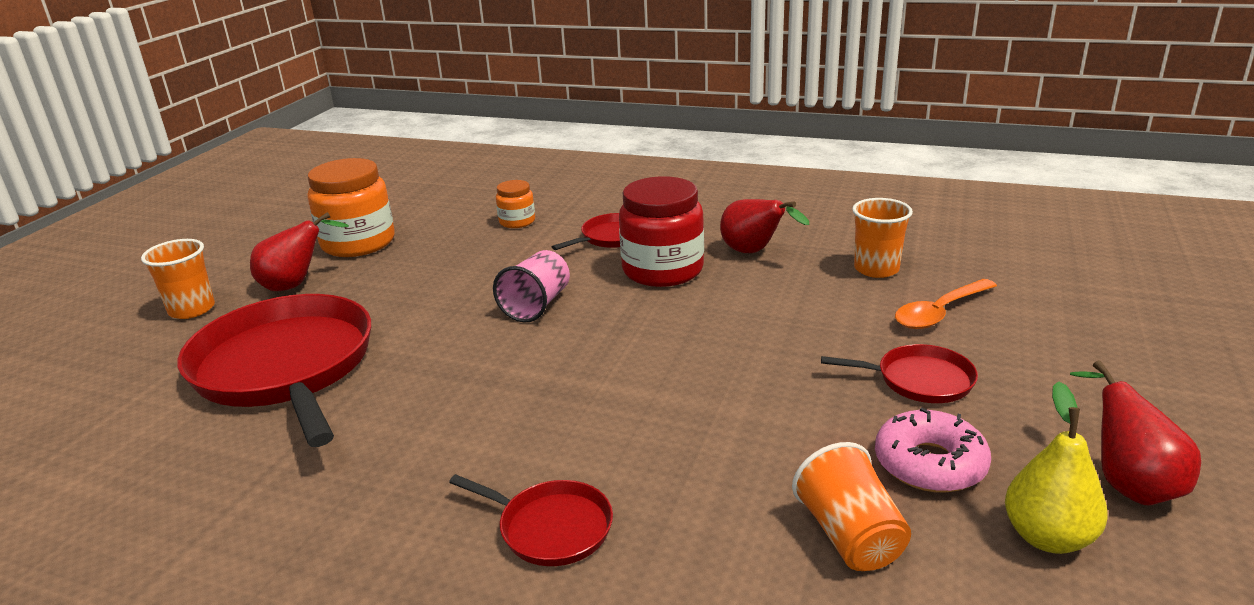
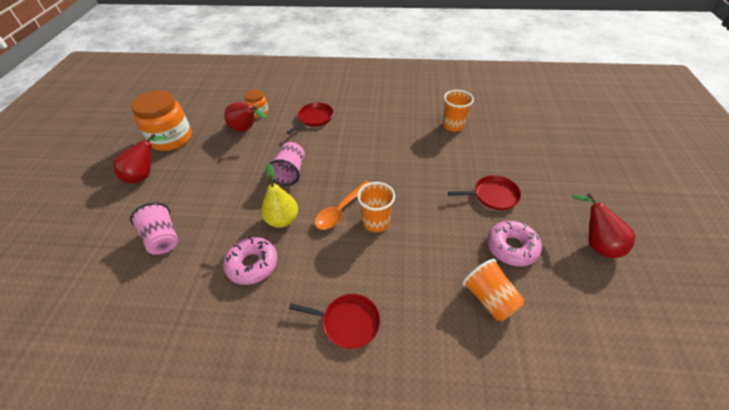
camera: 15 degrees left, 20 degrees up
(192, 309) = (86, 203): orange cup -> orange cup (376, 222)
(286, 368) = (163, 238): red pan -> pink cup
(416, 421) = (252, 264): none -> pink donut
(662, 270) = (348, 139): red jar -> none
(754, 252) = (391, 121): red pear -> red pear (246, 129)
(939, 312) = (490, 151): orange spoon -> orange spoon (341, 210)
(1047, 537) = (572, 282): yellow pear -> yellow pear (282, 220)

